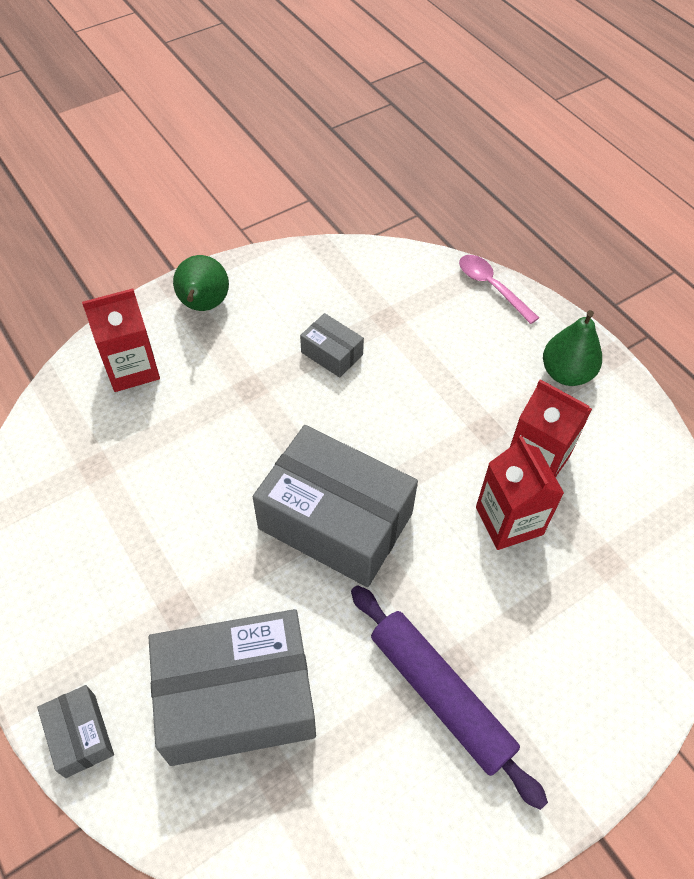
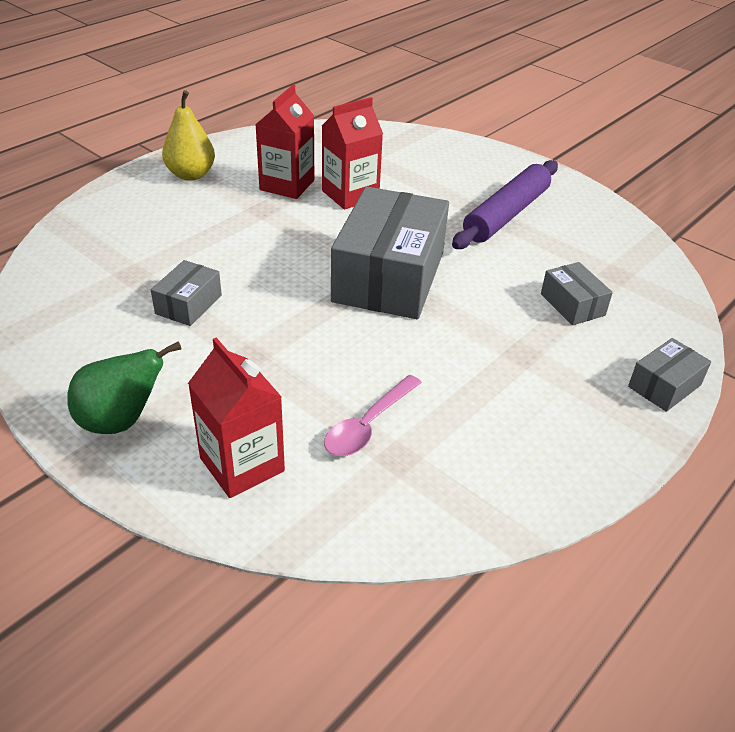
camera: 105 degrees left, 15 degrees down
(237, 698) = (572, 304): grey box -> grey box, size x0.46
(491, 287) = (82, 215): pink spoon -> pink spoon (368, 425)
(566, 373) = (191, 175): green pear -> yellow pear

